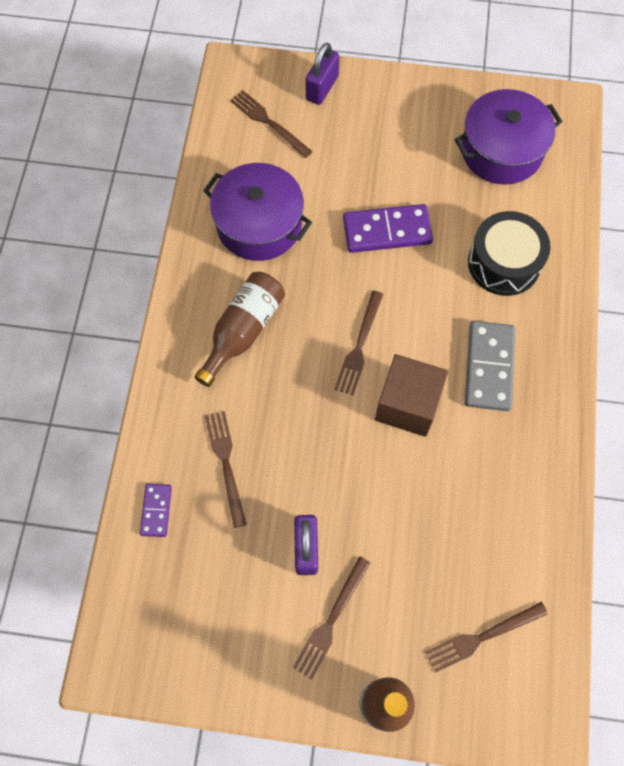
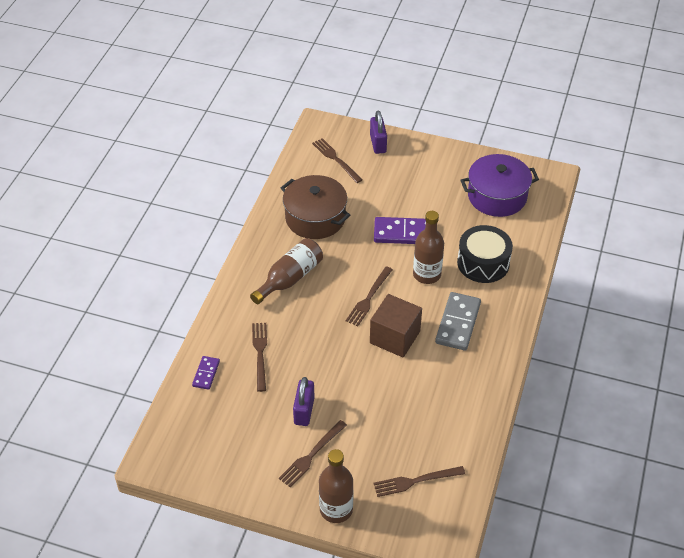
camera: 10 degrees right, 20 degrees down
(259, 224) = (315, 218): purple pot -> brown pot
(322, 88) = (378, 144): purple padlock -> purple padlock turned 45 degrees counterclockwise
(431, 294) = (427, 274): none -> brown bottle

